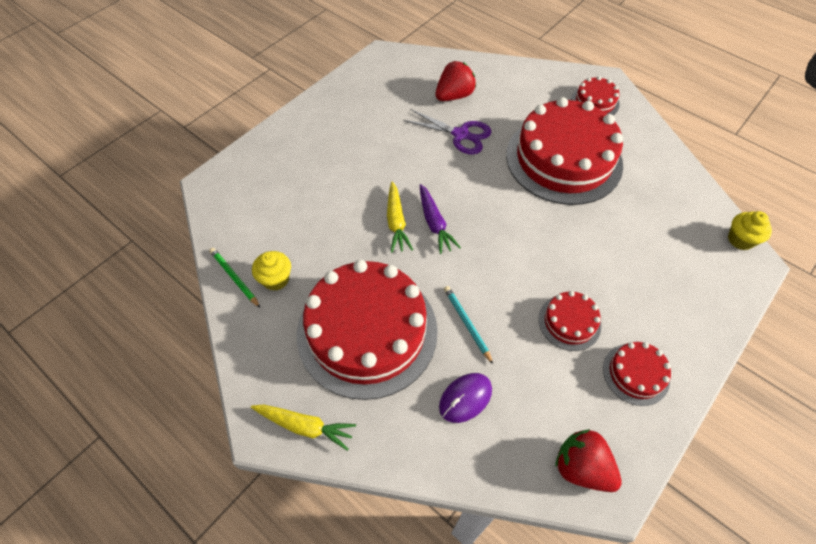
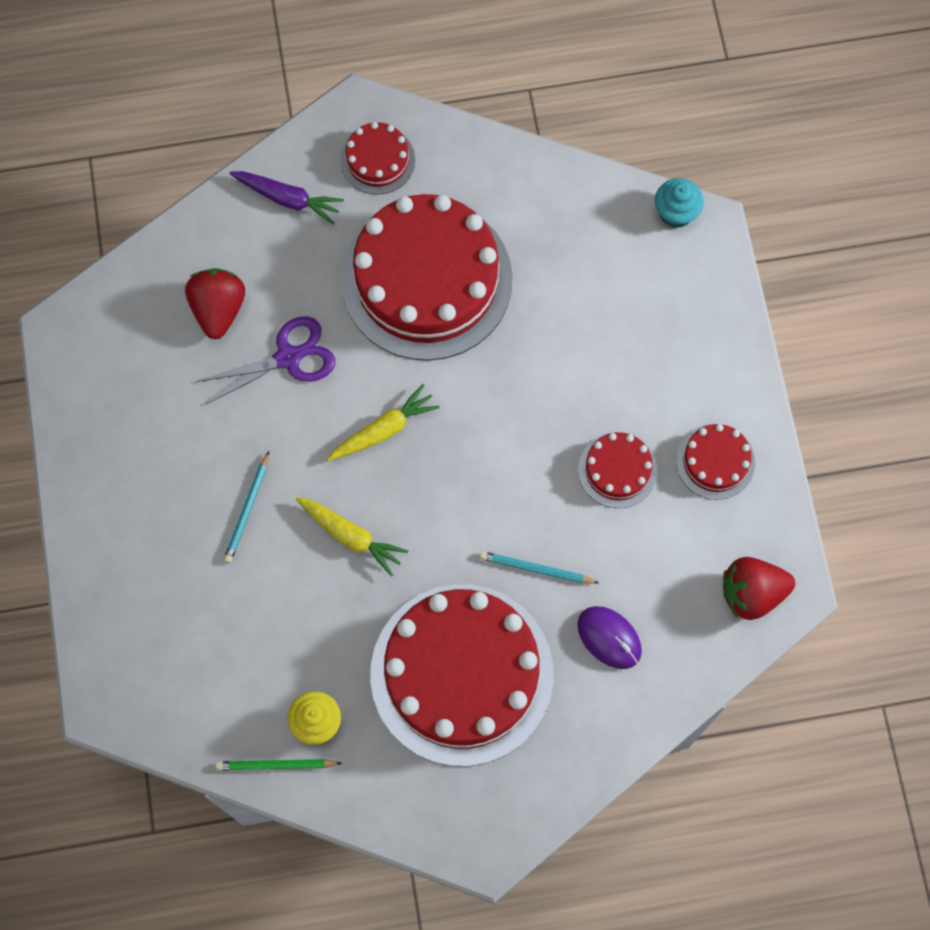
camera: 50 degrees left, 15 degrees up
(305, 426) = (513, 809): yellow carrot -> yellow carrot (384, 430)
(367, 170) = (247, 509): none -> turquoise pencil
(434, 223) = (389, 497): purple carrot -> purple carrot (288, 199)
(465, 398) = (609, 638): purple mouse -> purple mouse turned 45 degrees counterclockwise
(740, 240) = (676, 213): yellow cupcake -> turquoise cupcake

